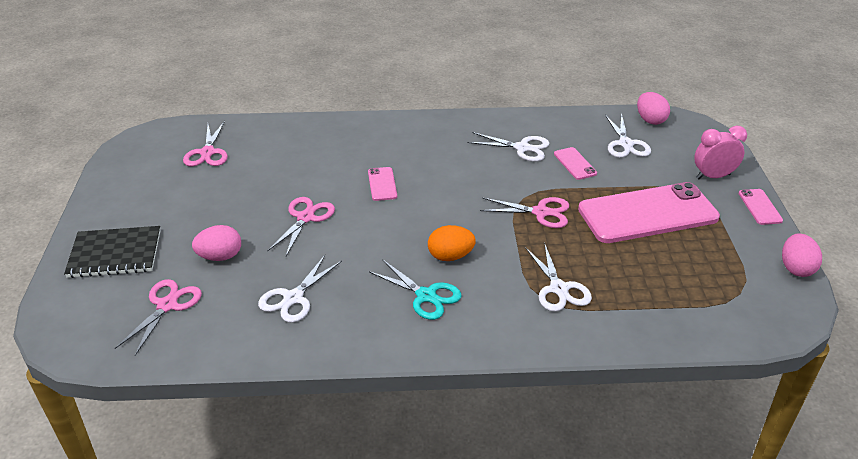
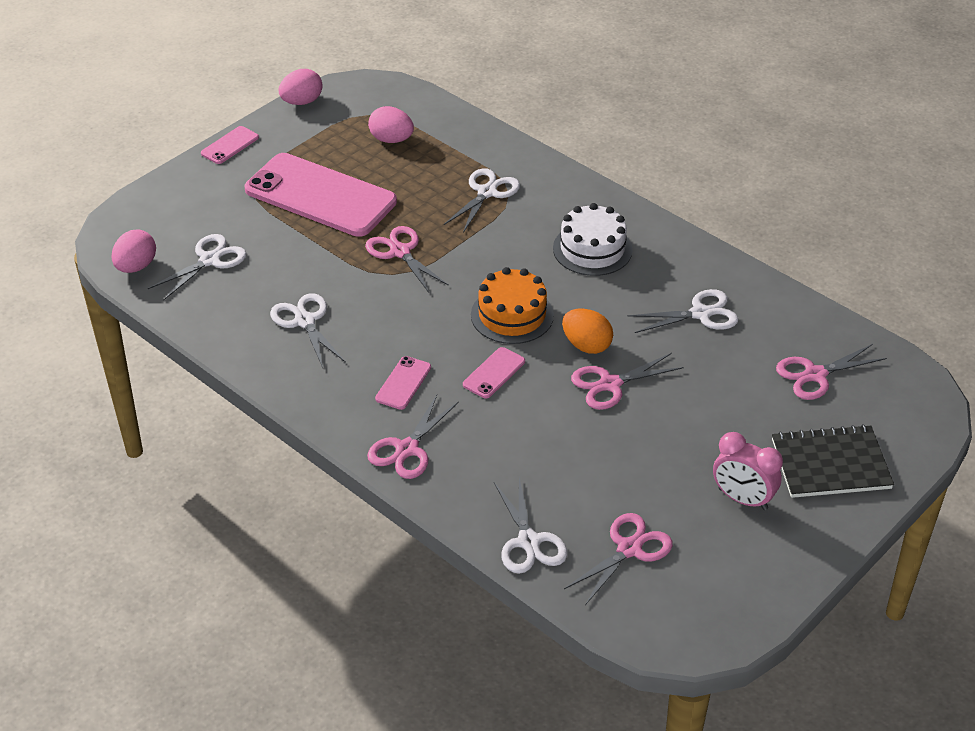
camera: 135 degrees left, 5 degrees up
(115, 254) = (830, 464): black notebook -> black notebook turned 45 degrees counterclockwise
(220, 257) = (730, 394): pink egg -> pink egg (391, 140)
(264, 130) = (529, 542): none -> white scissors
(376, 129) = (407, 449): none -> pink scissors
(417, 219) = (512, 315): none -> orange cake
(426, 296) = (592, 249): turquoise scissors -> white cake
(450, 256) = (530, 266): orange egg -> orange egg (586, 345)
(575, 164) = (290, 273): pink phone -> pink phone (403, 383)
(713, 176) = (207, 186): pink clock -> pink clock (742, 499)

